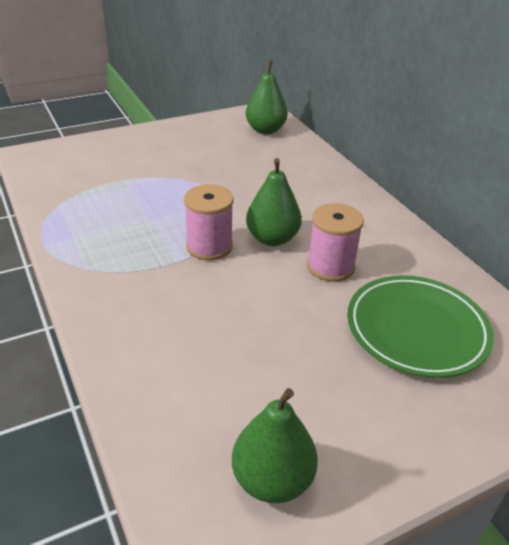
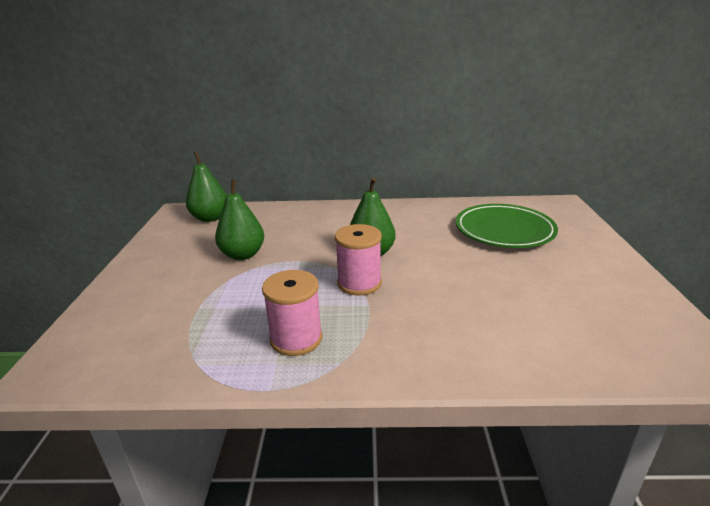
camera: 60 degrees left, 10 degrees down
(272, 480) = (637, 317): green pear -> green pear (243, 255)
(330, 266) = (422, 240): pink spool -> pink spool (296, 339)

